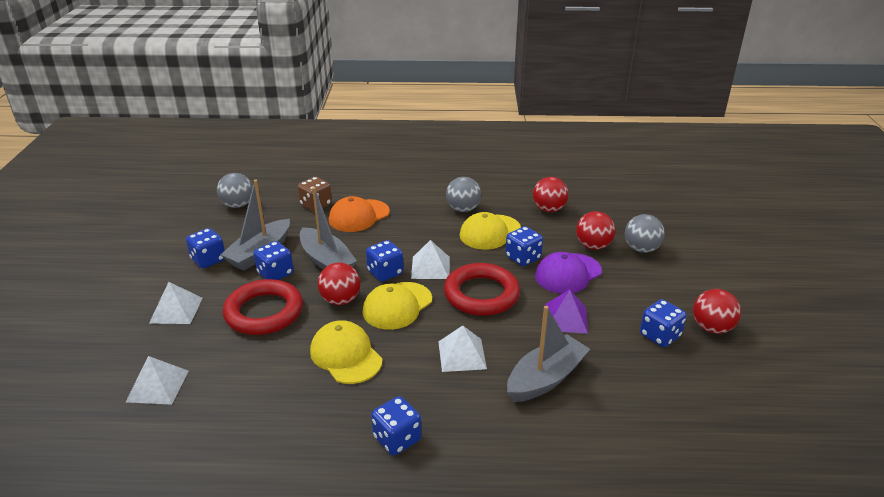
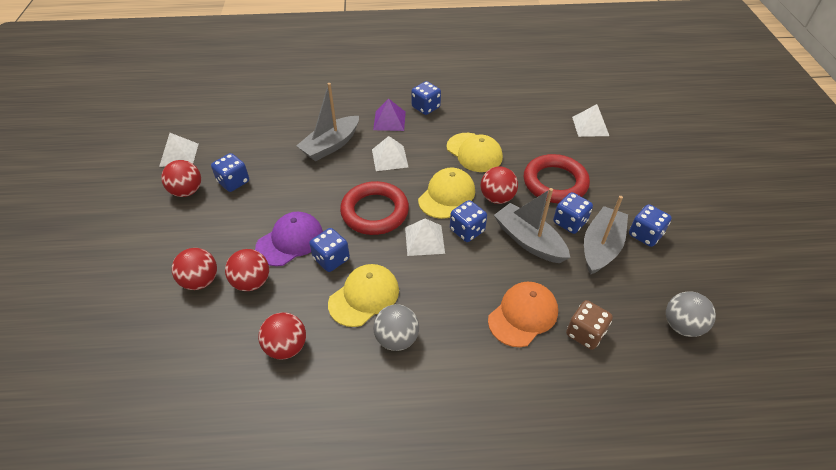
camera: 175 degrees right, 15 degrees up
(176, 310) = (627, 180): white pyramid -> white pyramid (179, 154)
(566, 318) = (304, 192): purple pyramid -> purple pyramid (389, 120)
(641, 249) = (200, 281): grey ball -> red ball

